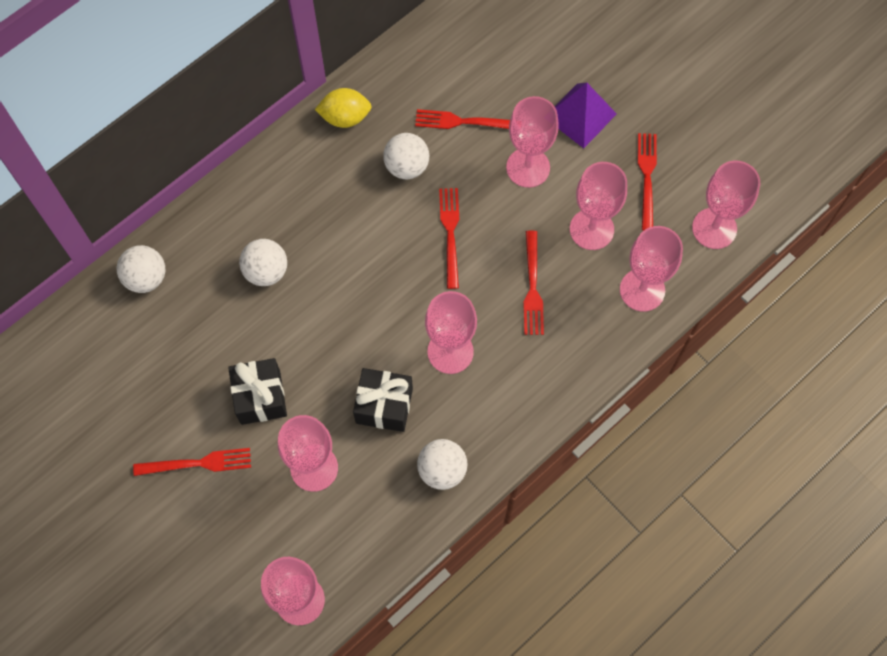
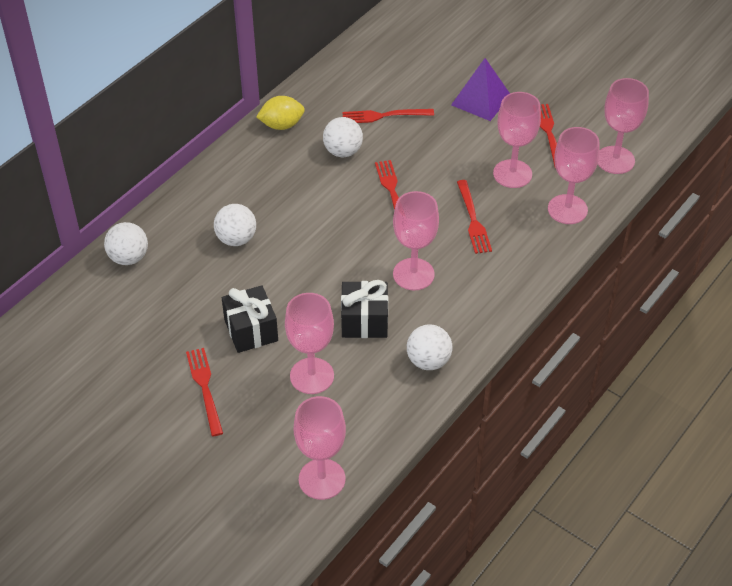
camera: 10 degrees left, 20 degrees down
(199, 463) = (204, 387): red fork -> red fork turned 90 degrees counterclockwise
(528, 167) = (447, 139): pink goblet -> none

